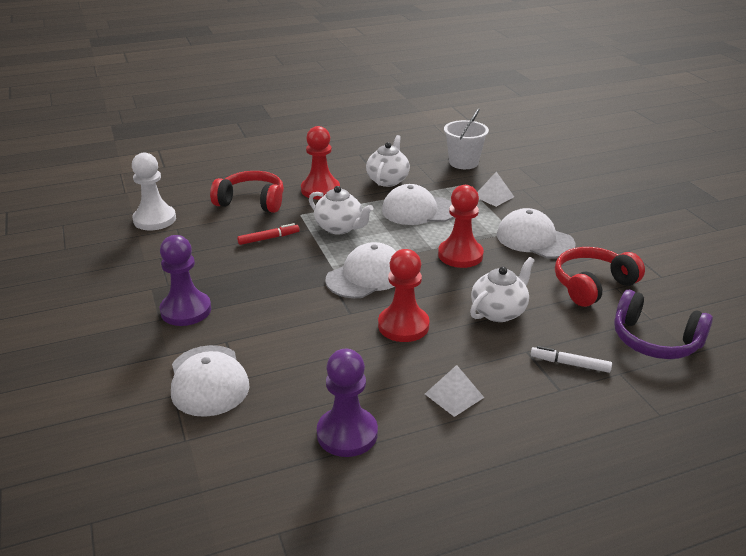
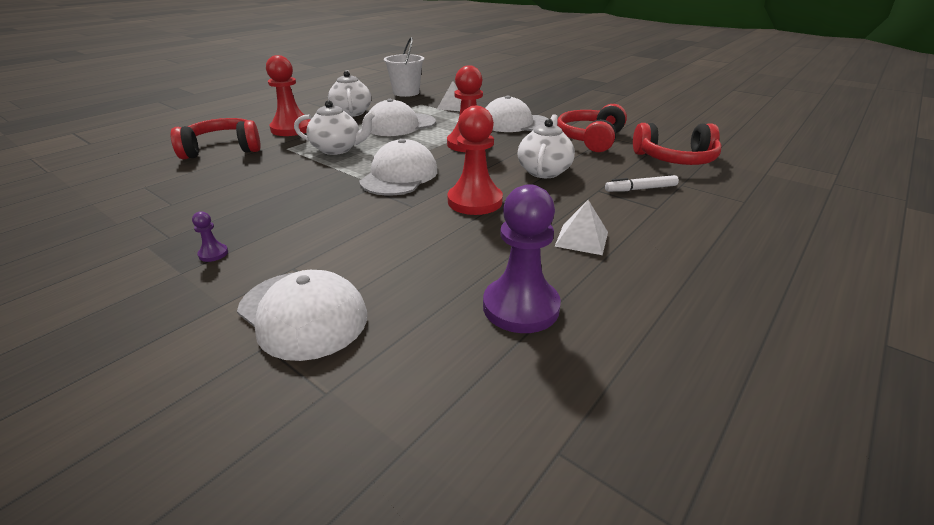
camera: 30 degrees left, 0 degrees up
(154, 219) = (107, 185): white pawn -> none
(186, 310) = (213, 254): purple pawn -> purple pawn, size x0.42
(269, 238) = (267, 171): red marker -> none
(655, 340) = (675, 159): purple headphones -> red headphones

